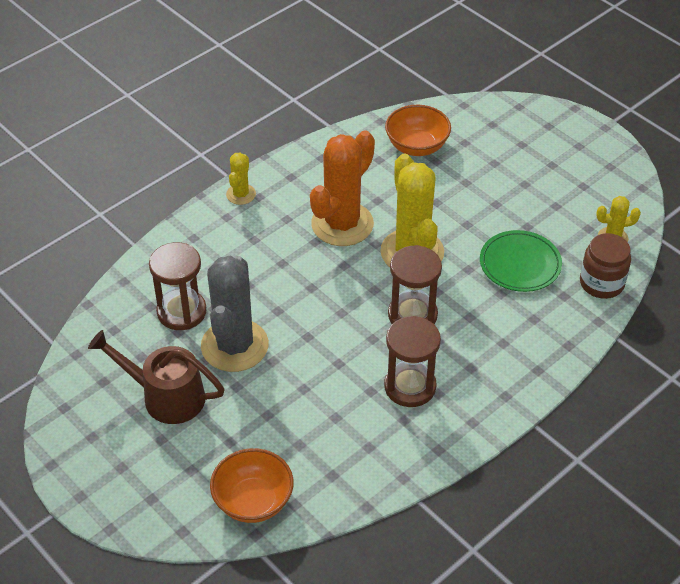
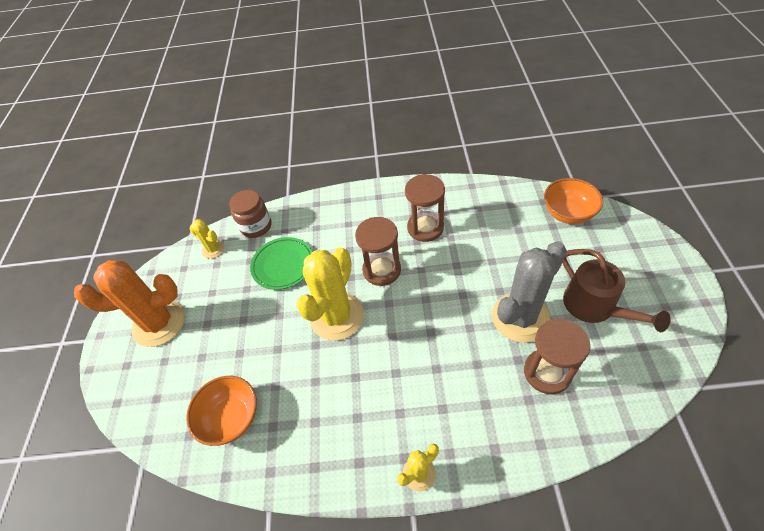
camera: 135 degrees left, 5 degrees up
(342, 224) = (361, 375): orange cactus -> orange cactus (159, 323)

